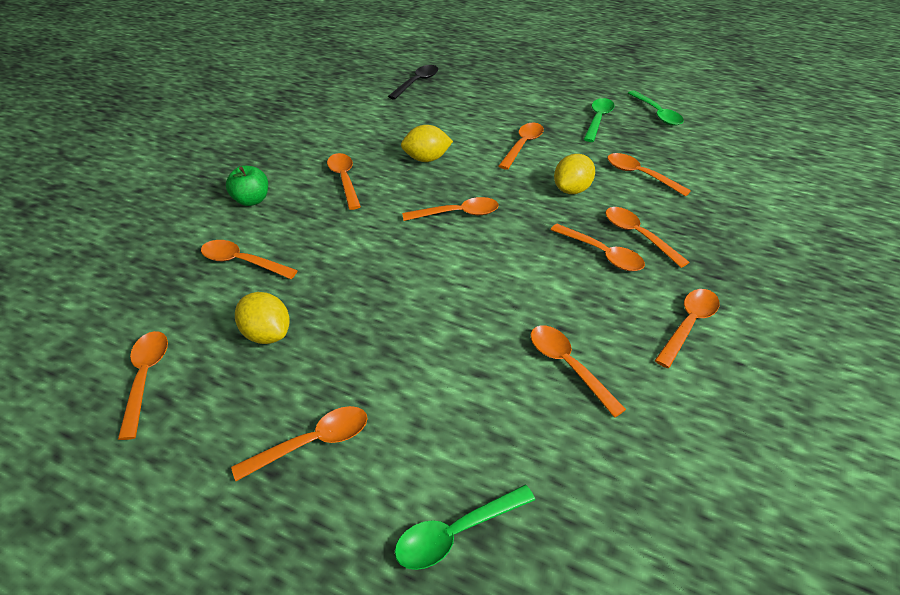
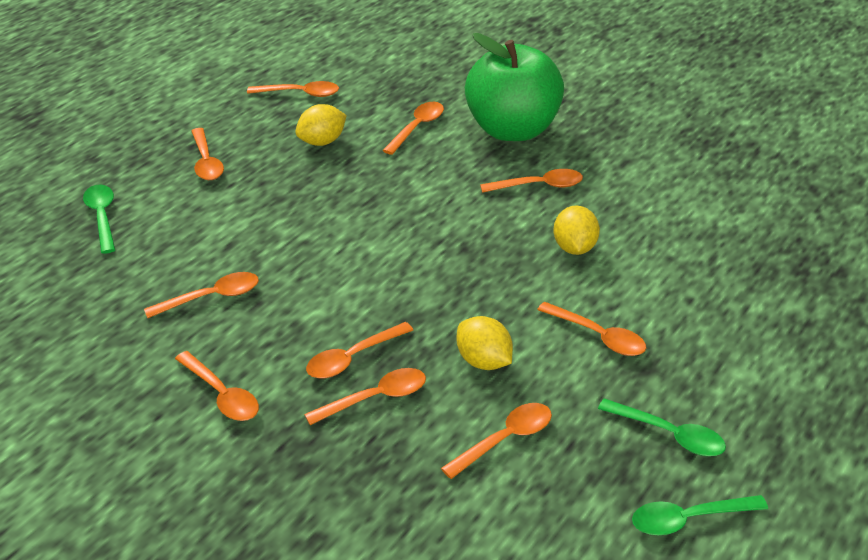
camera: 100 degrees right, 5 degrees down
(252, 200) = (512, 130): green apple -> green apple, size x2.35
(417, 83) = (787, 258): black spoon -> none
(457, 214) = (456, 259): orange spoon -> none

